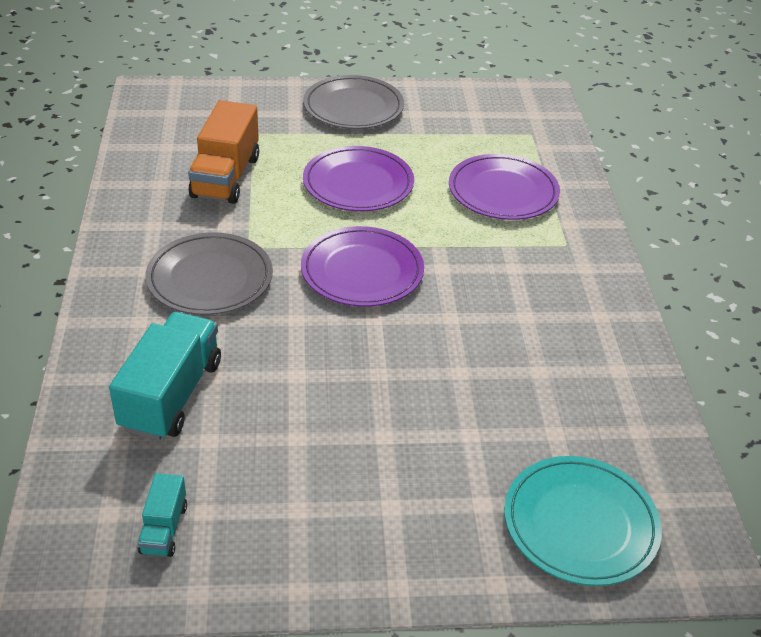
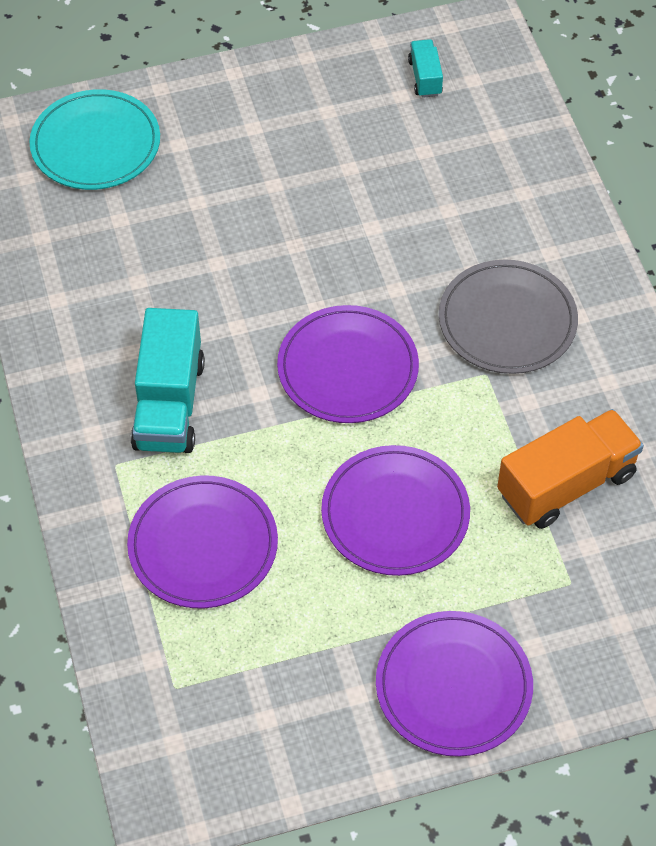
camera: 170 degrees right, 15 degrees up
(171, 395) = (477, 184): turquoise truck -> turquoise truck (169, 404)
(226, 177) = (566, 484): orange truck -> orange truck turned 60 degrees clockwise
(353, 107) = (453, 686): grey plate -> purple plate

